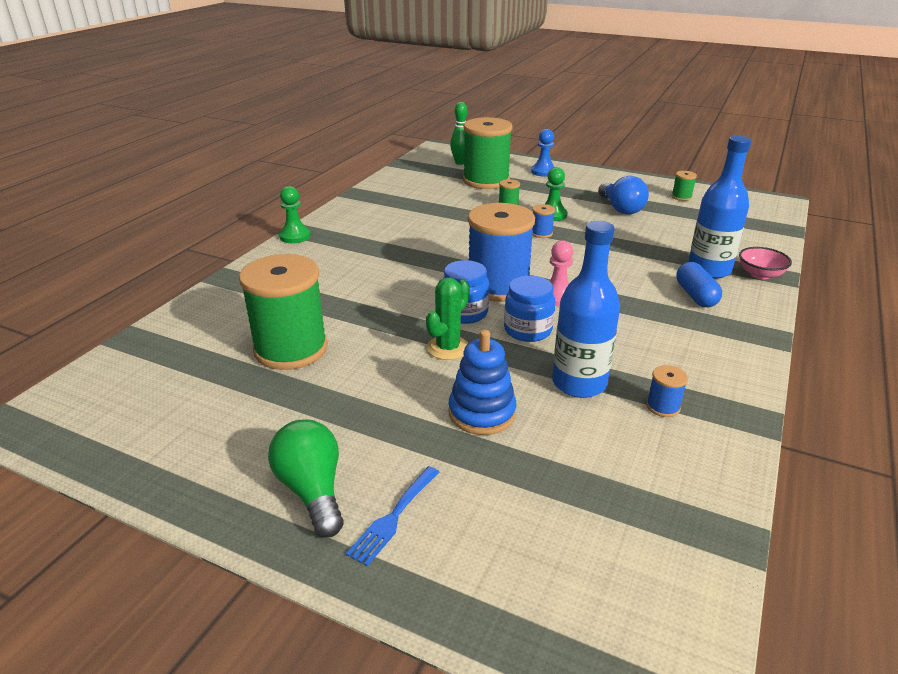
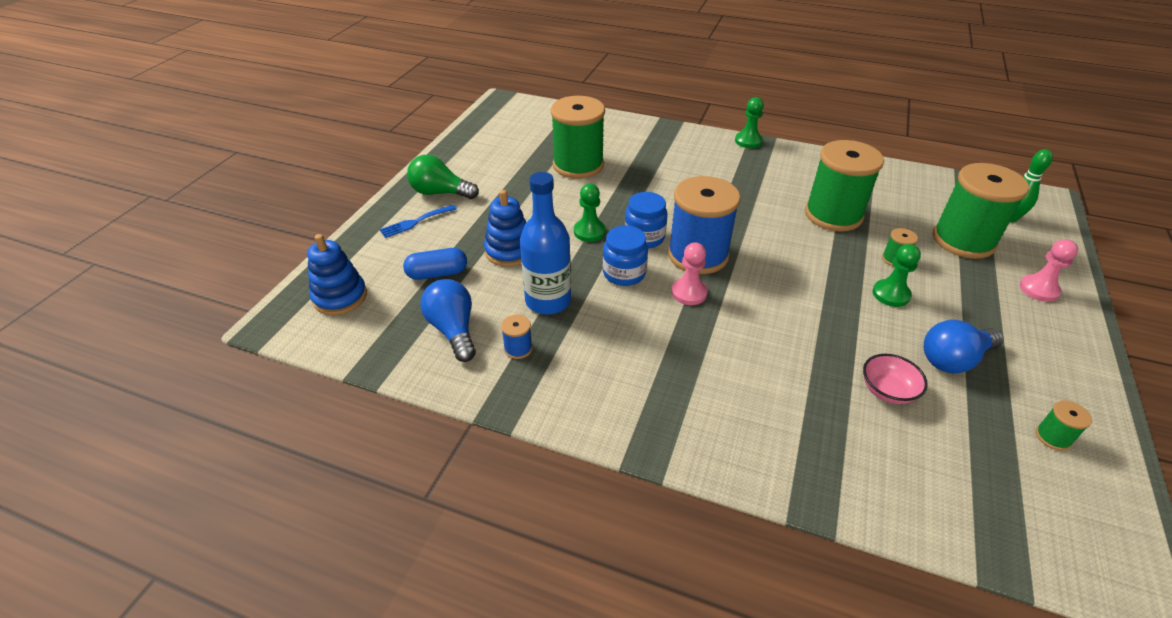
camera: 85 degrees right, 10 degrees up
(312, 490) = (440, 193): green light bulb -> green light bulb turned 135 degrees counterclockwise
(393, 517) = (415, 222): blue fork -> blue fork turned 60 degrees counterclockwise
(443, 218) = (833, 215): none -> green spool
(448, 348) = (589, 232): green cactus -> green pawn
(541, 233) = (832, 284): blue spool -> none
(543, 172) = (1038, 289): blue pawn -> pink pawn
(594, 601) = (340, 297): none -> blue stacking toy
(644, 461) = (453, 330): none -> blue light bulb
(695, 296) = (724, 402): blue capsule -> blue capsule (437, 274)
(709, 270) = (799, 427): blue bottle -> none
(760, 274) = (807, 483): pink bowl -> pink bowl (887, 391)

